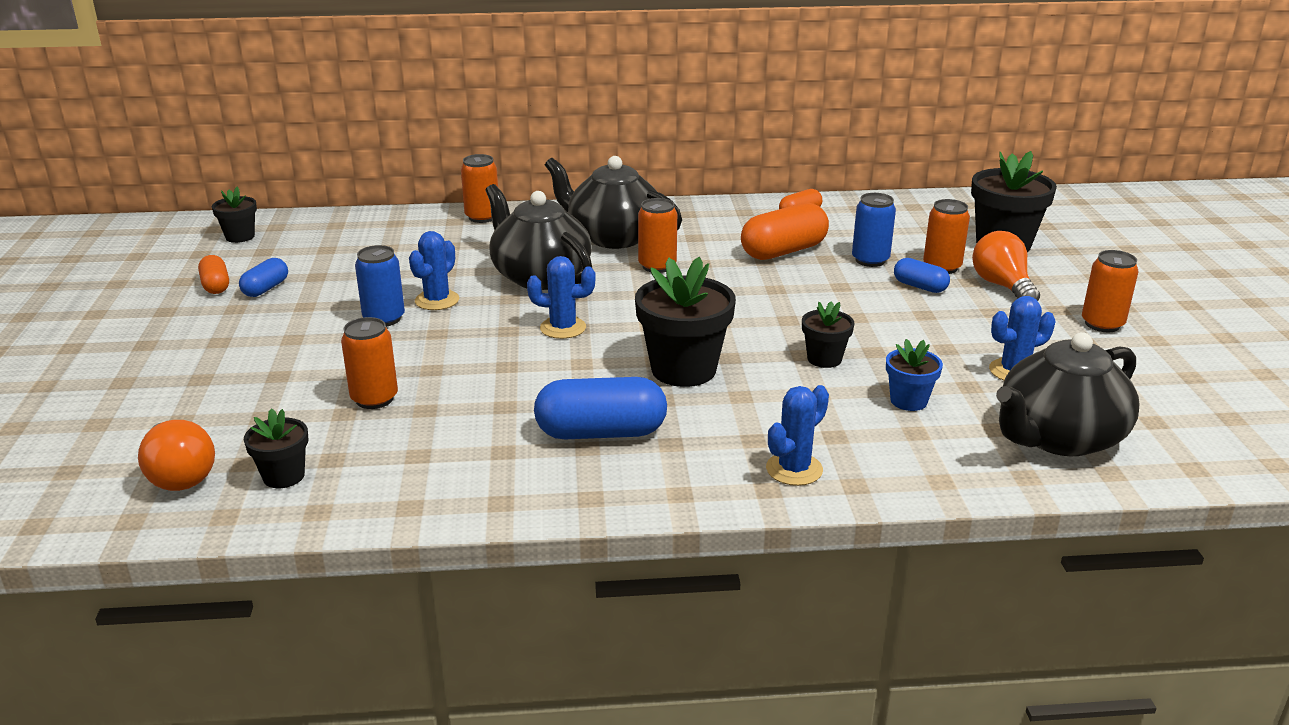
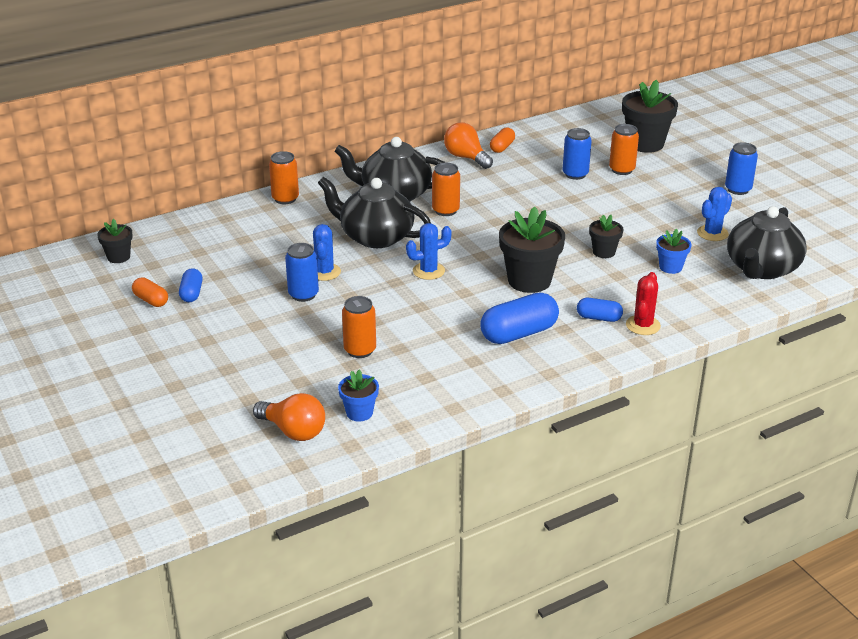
camera: 25 degrees left, 5 degrees up
(284, 476) = (359, 413): black flower pot -> blue flower pot
(783, 251) = (516, 180): orange capsule -> none
(794, 469) = (643, 325): blue cactus -> red cactus
(920, 287) = (619, 187): blue capsule -> blue capsule (599, 318)
(1002, 286) = (666, 175): orange light bulb -> orange light bulb (466, 157)
(1102, 324) = (738, 189): orange can -> blue can

